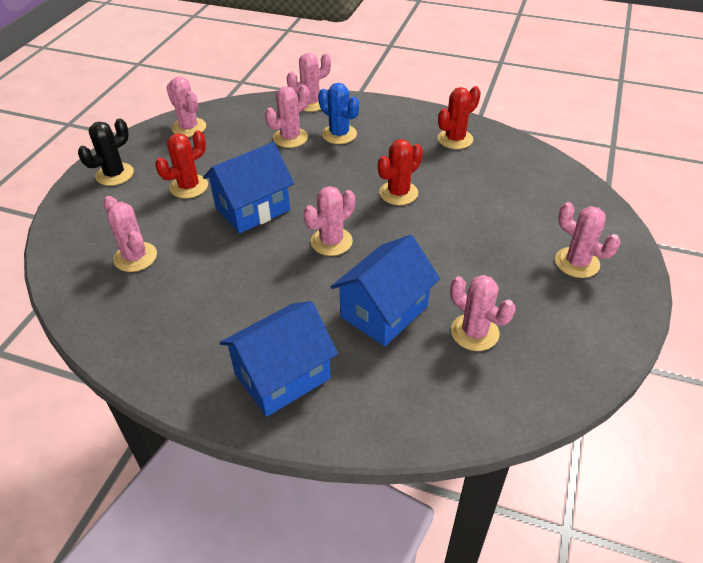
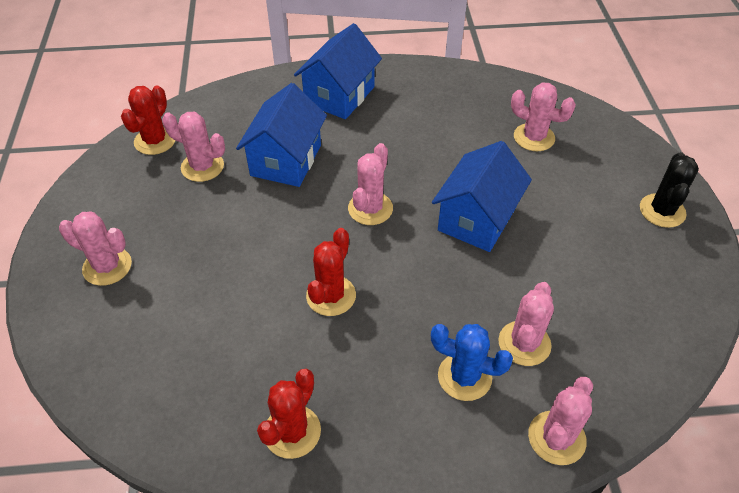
camera: 155 degrees right, 5 degrees up
(189, 128) = (669, 312): pink cactus -> none
(189, 186) = (568, 223): red cactus -> red cactus (155, 141)

